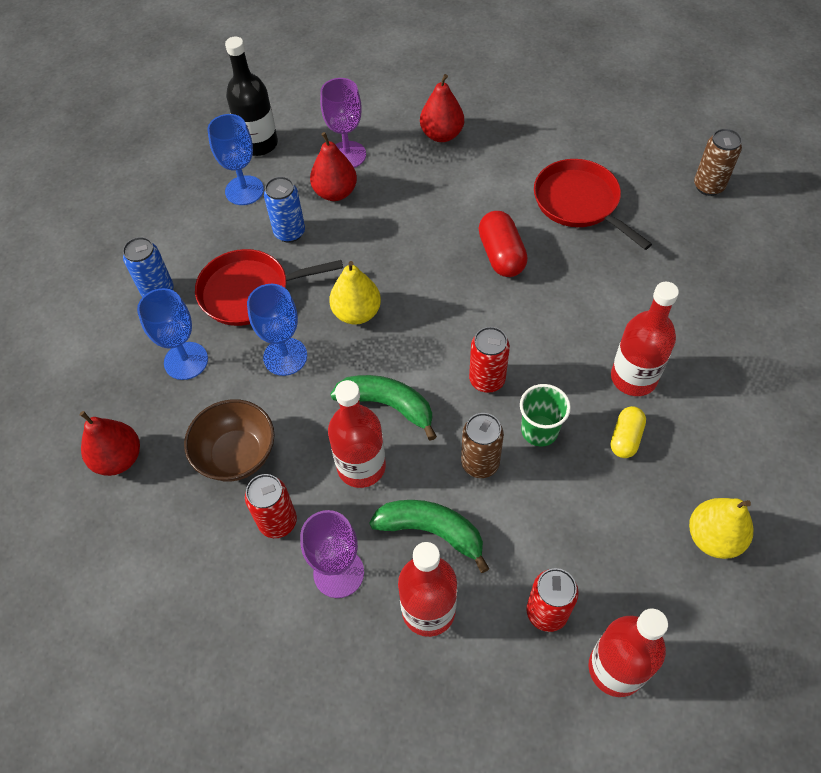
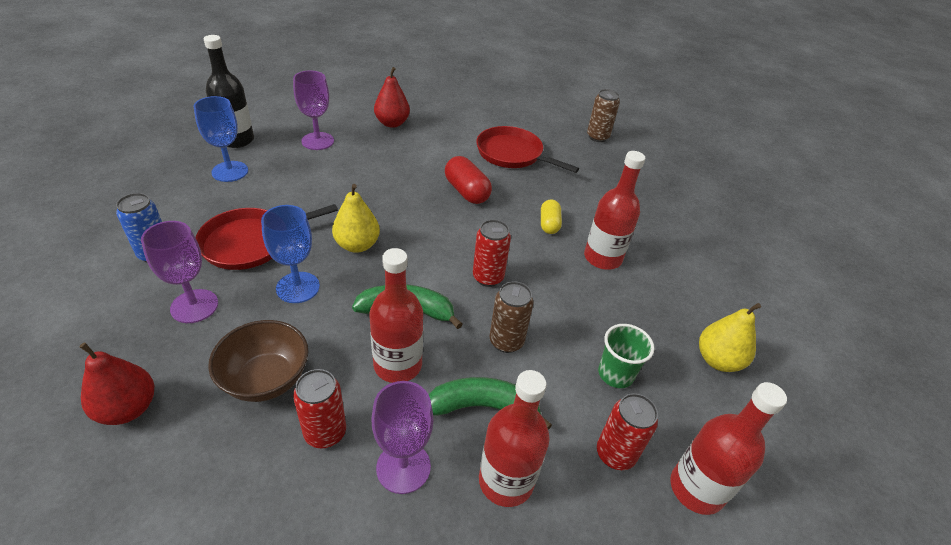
camera: 25 degrees left, 15 degrees down
(186, 361) = (194, 306): blue goblet -> purple goblet
(289, 232) = (279, 196): blue can -> none
(335, 192) = (314, 165): red pear -> none
(539, 430) = (546, 307): green cup -> green cup (615, 374)
(625, 438) = (616, 300): yellow capsule -> yellow capsule (549, 224)

